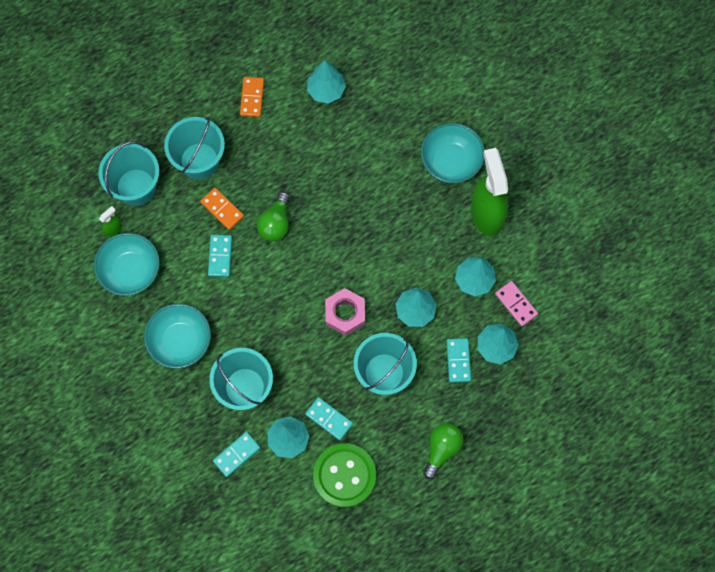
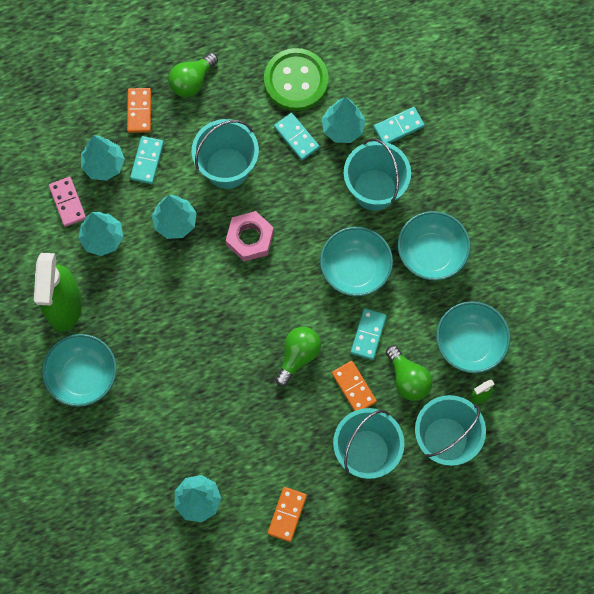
camera: 165 degrees left, 0 degrees up
(178, 228) = (408, 379): none -> green light bulb
(245, 310) = (355, 269): none -> turquoise bowl
(481, 406) = (139, 111): none -> orange domino

